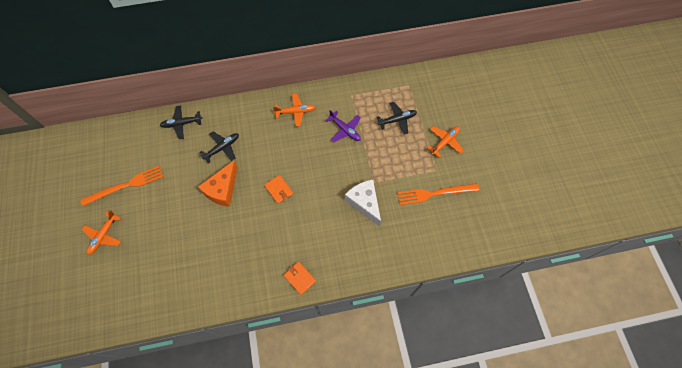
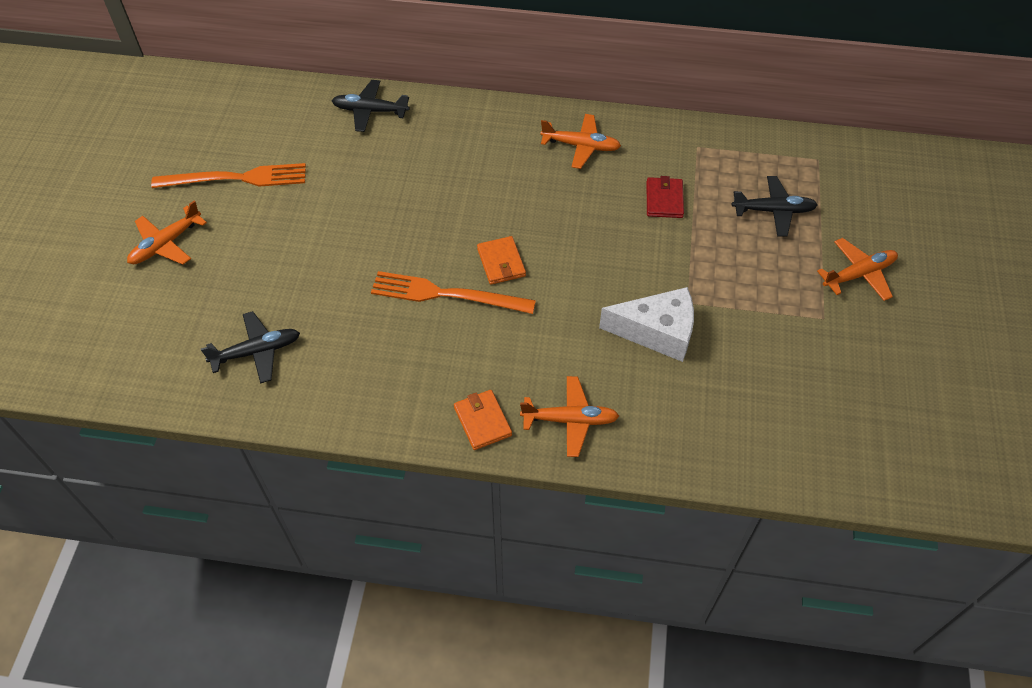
camera: 20 degrees right, 10 degrees down
(222, 148) = (425, 167): black plane -> black plane (257, 351)
(222, 189) = (399, 232): orange cheese -> none
(340, 263) = (570, 420): none -> orange plane
(345, 130) = (664, 200): purple plane -> red wallet
(364, 203) = (657, 332): white cheese -> white cheese turned 105 degrees clockwise
(434, 193) = (806, 357): orange fork -> orange fork (446, 294)

